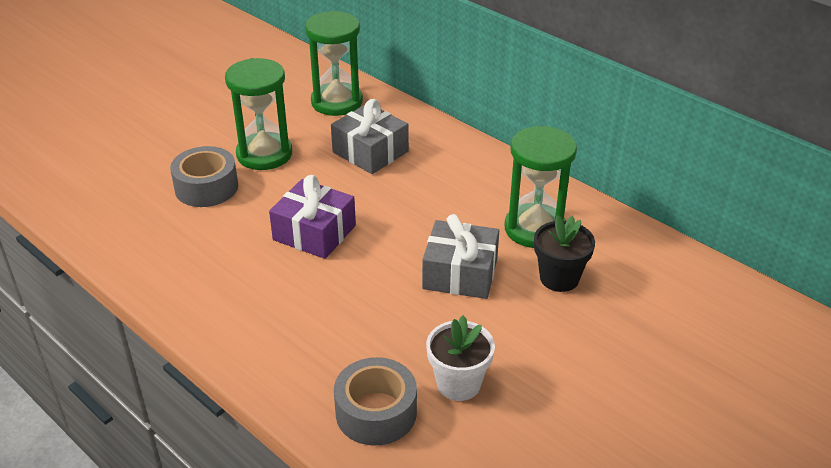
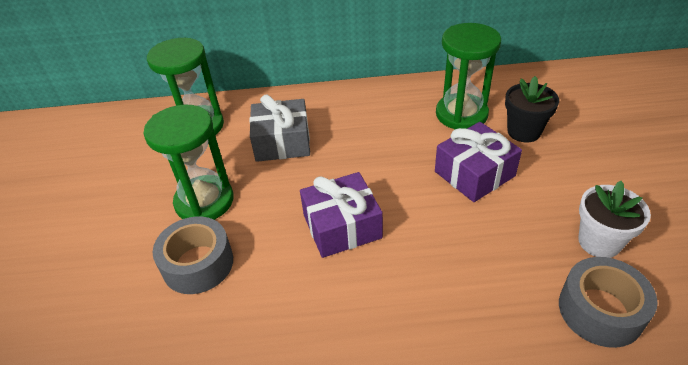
camera: 45 degrees left, 5 degrees up
(460, 273) = (474, 174): grey gift -> purple gift

